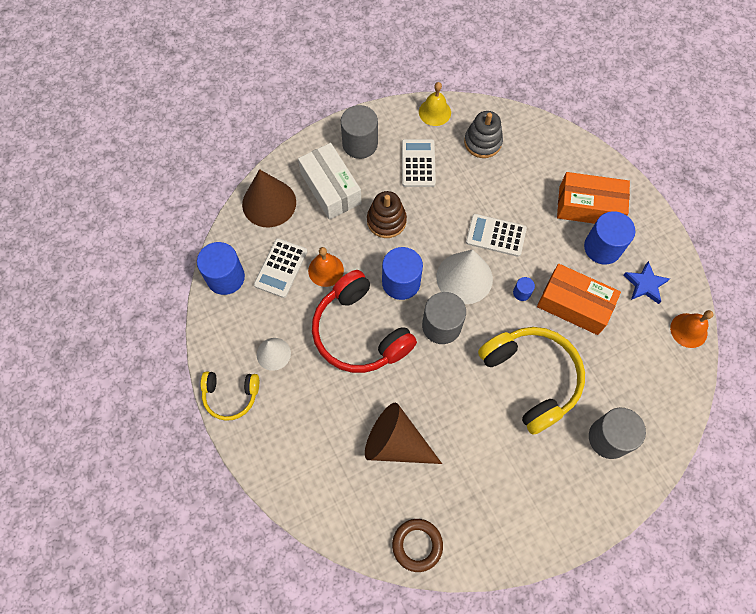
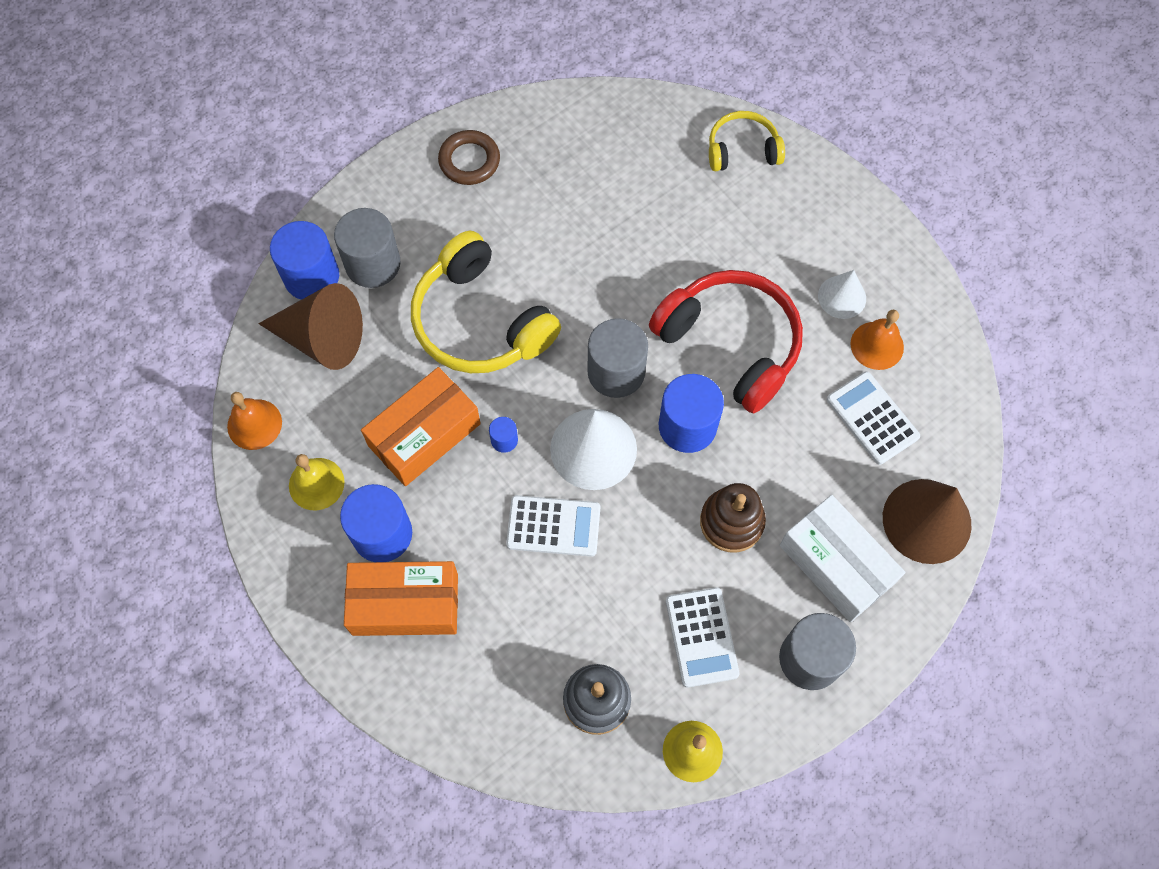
camera: 170 degrees right, 0 degrees up
(225, 277) = (948, 390): blue cylinder -> blue cylinder (311, 277)
(231, 395) = (880, 236): yellow headphones -> yellow headphones (742, 150)
(281, 268) = (872, 418): white calculator -> white calculator turned 45 degrees counterclockwise
(326, 270) = (804, 426): orange bell -> orange bell (877, 345)
(396, 443) = (650, 216): brown cone -> brown cone (322, 338)
(417, 545) = (602, 114): brown ring -> brown ring (469, 161)
(574, 304) = (424, 435): orange box -> orange box turned 60 degrees counterclockwise
(645, 284) = (316, 483): blue star -> yellow bell

